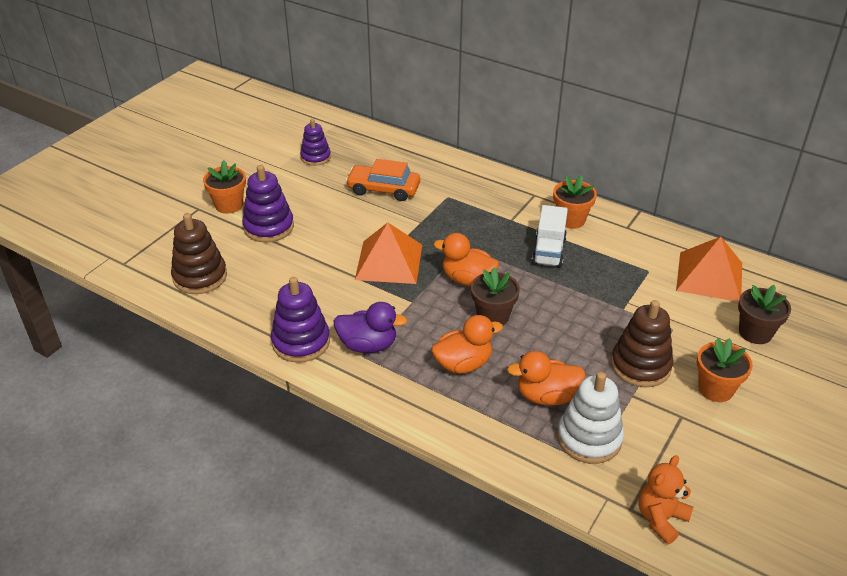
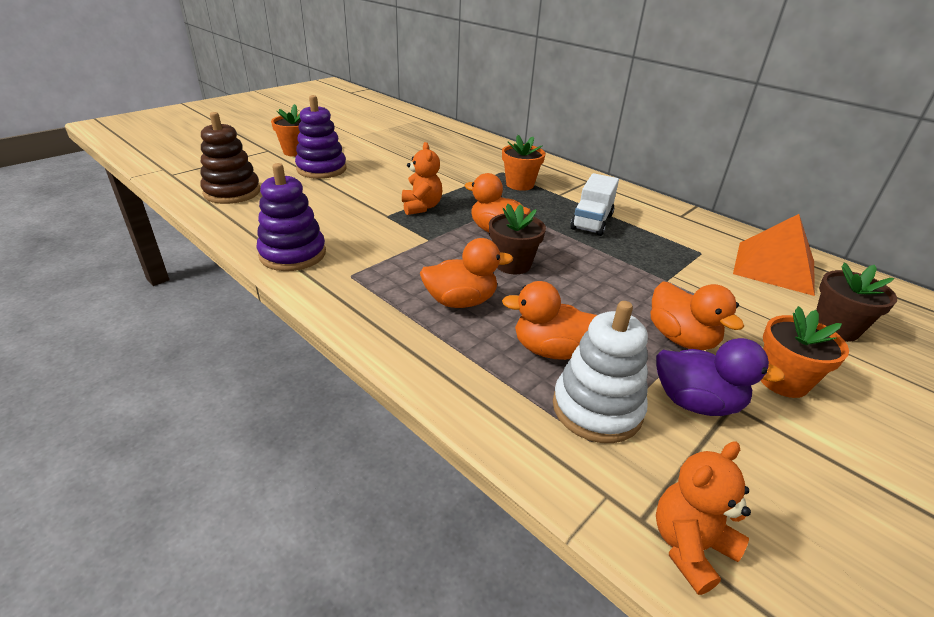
camera: 10 degrees right, 5 degrees down
(315, 157) = (393, 134): purple stacking toy -> none
(368, 345) = (362, 268): purple duck -> purple duck (696, 402)
(383, 189) = (443, 160): orange car -> none
(389, 262) = (421, 207): orange pyramid -> orange teddy bear
(571, 220) = (621, 202): orange flower pot -> orange flower pot (520, 184)
(640, 366) = (681, 338): brown stacking toy -> orange duck

